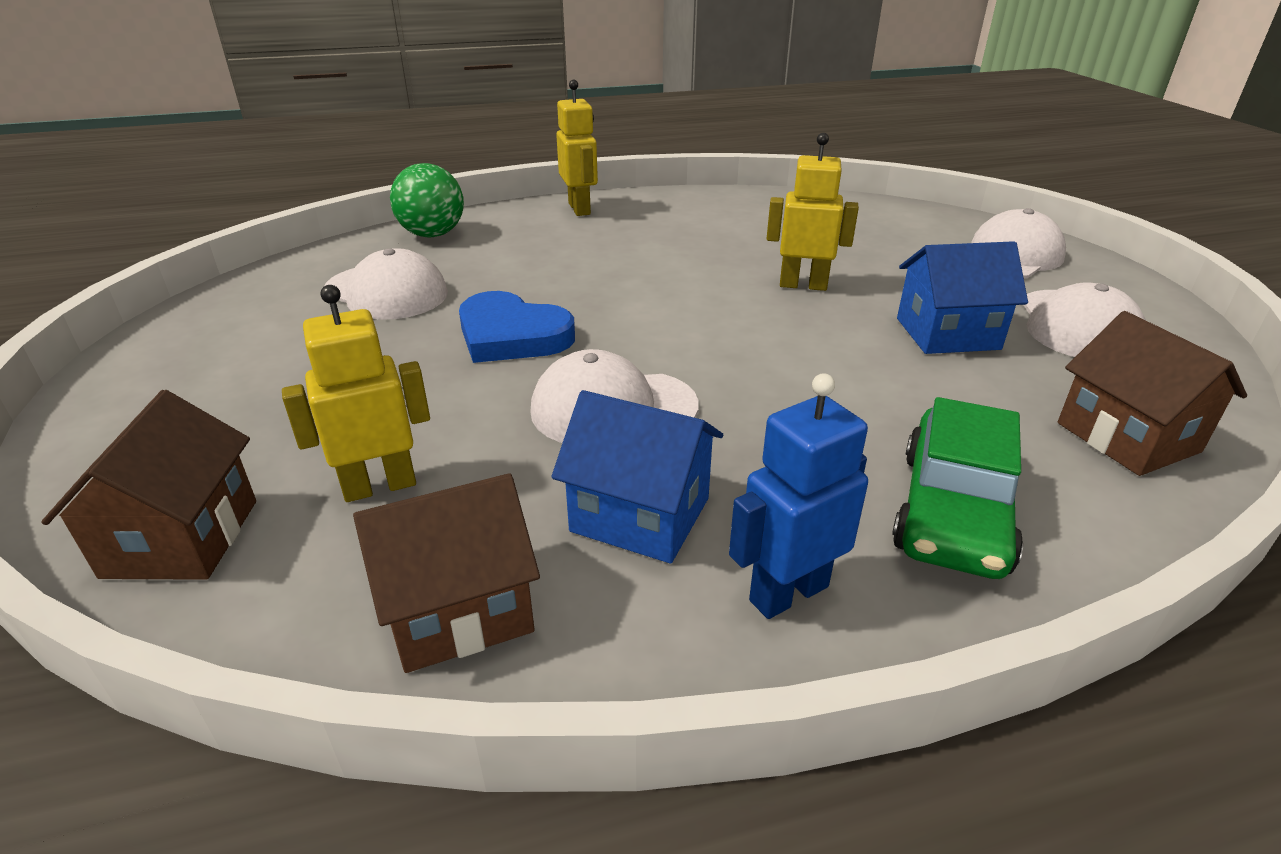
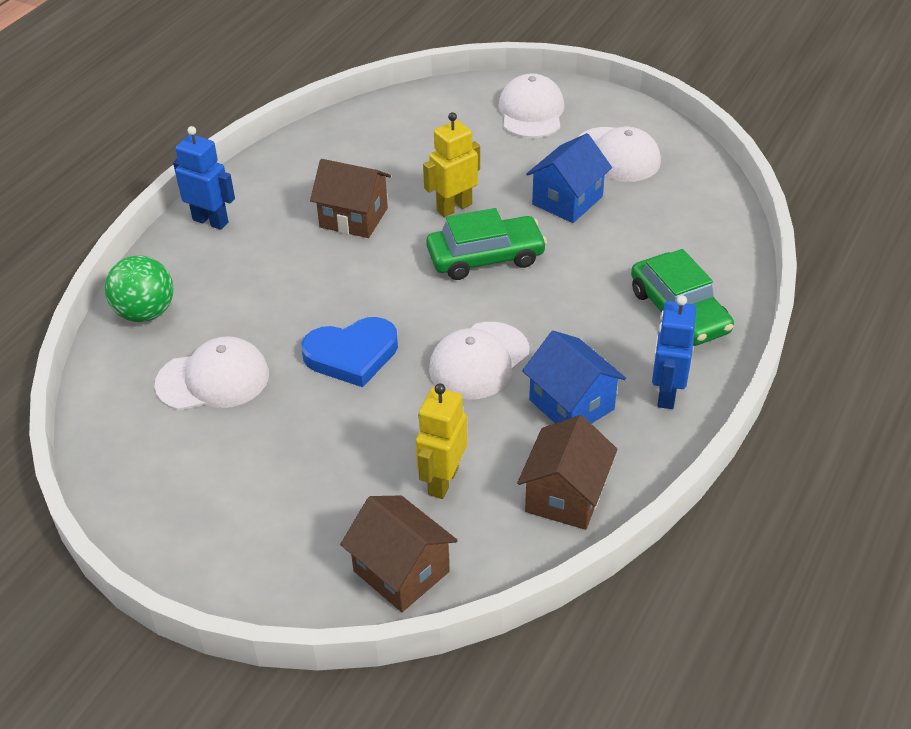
camera: 45 degrees left, 10 degrees up
(580, 209) = (211, 221): yellow robot -> blue robot
(640, 514) = (571, 404): blue house -> blue house turned 75 degrees clockwise
(771, 333) = (485, 257): none -> green car
(1127, 437) = (700, 222): brown house -> brown house (354, 218)

